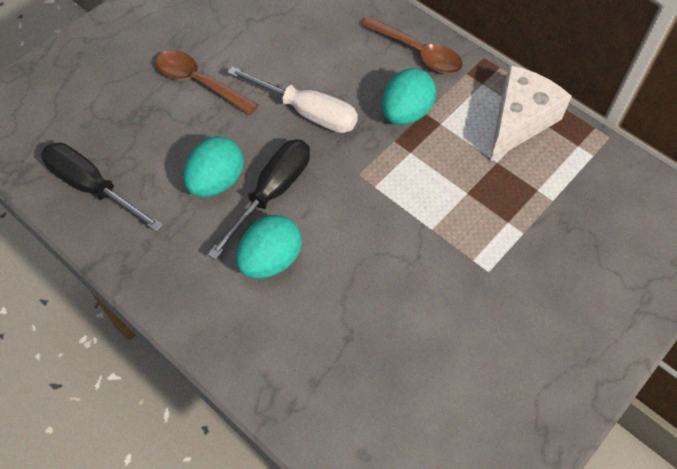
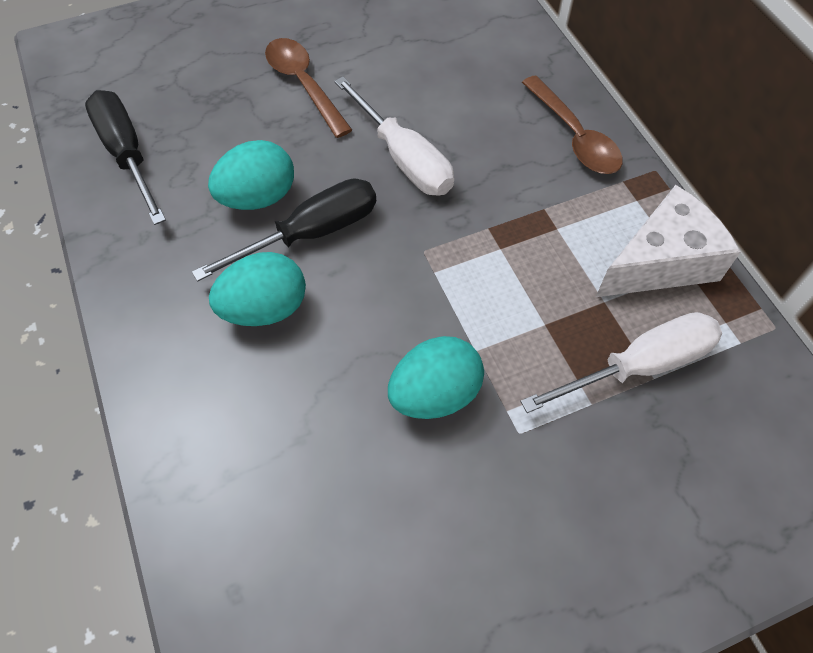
camera: 25 degrees right, 0 degrees up
(406, 113) = (520, 201): turquoise egg -> turquoise egg (434, 394)
(540, 196) = (639, 366): none -> white screwdriver

